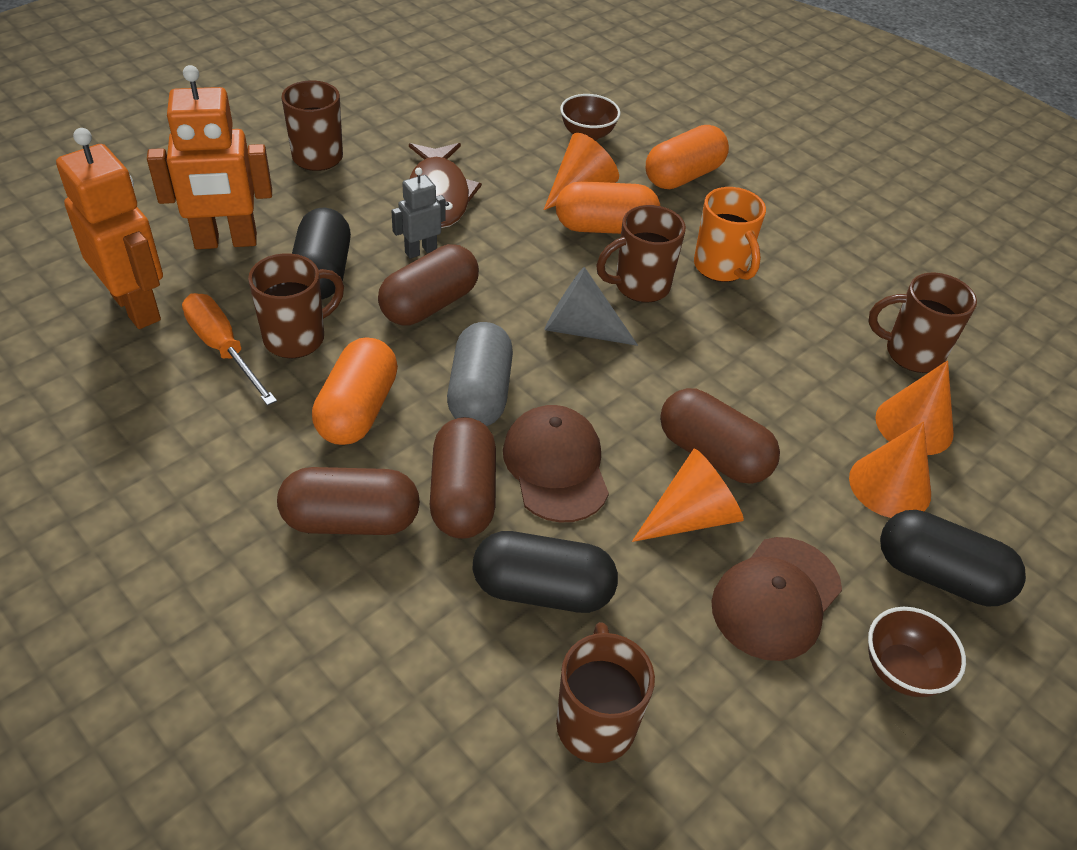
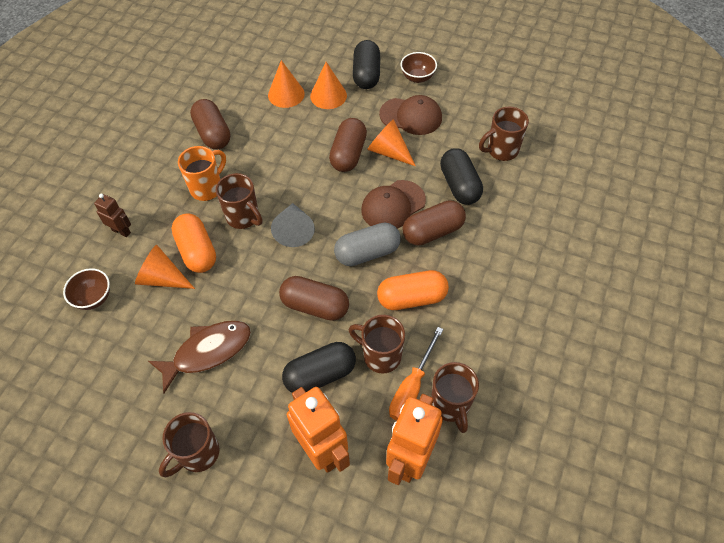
camera: 110 degrees left, 10 degrees up
(351, 520) = (475, 266): brown capsule -> brown capsule (213, 134)
(420, 251) = (270, 334): grey robot -> none
(683, 176) = (121, 231): orange capsule -> brown robot
(911, 353) = (236, 103): brown mug -> brown mug (450, 405)

